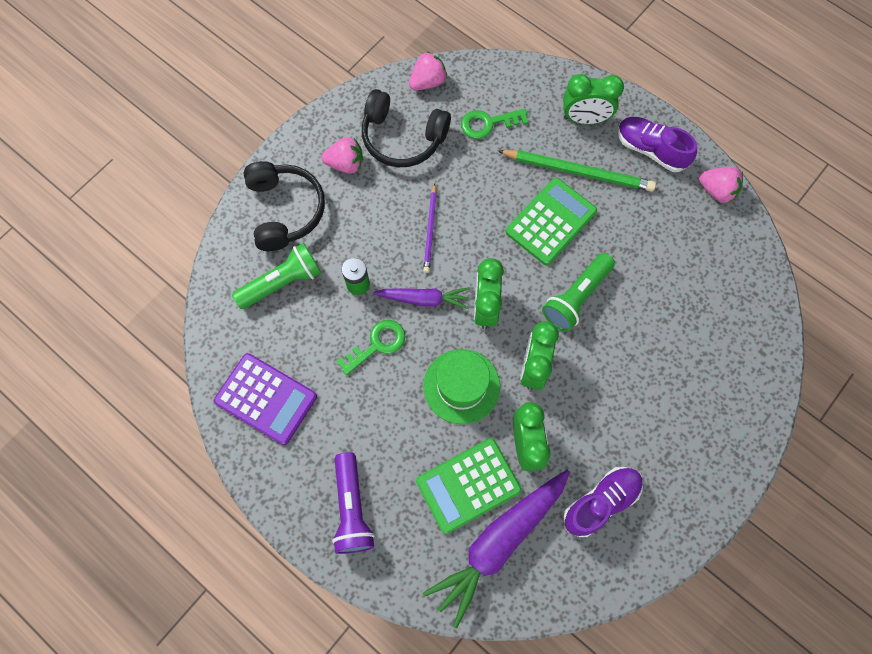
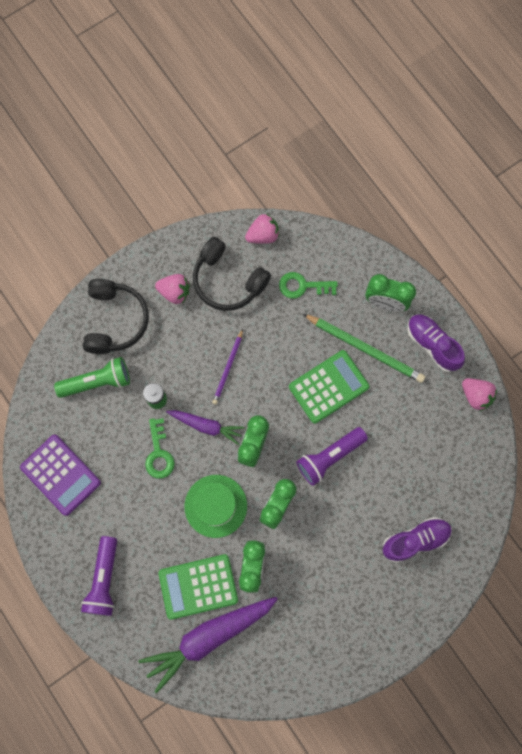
camera: 15 degrees right, 5 degrees up
(377, 344) = (159, 454): green key -> green key turned 105 degrees clockwise
(576, 297) = (329, 457): green flashlight -> purple flashlight
(601, 502) = (297, 628): purple shoe -> purple shoe (415, 540)

